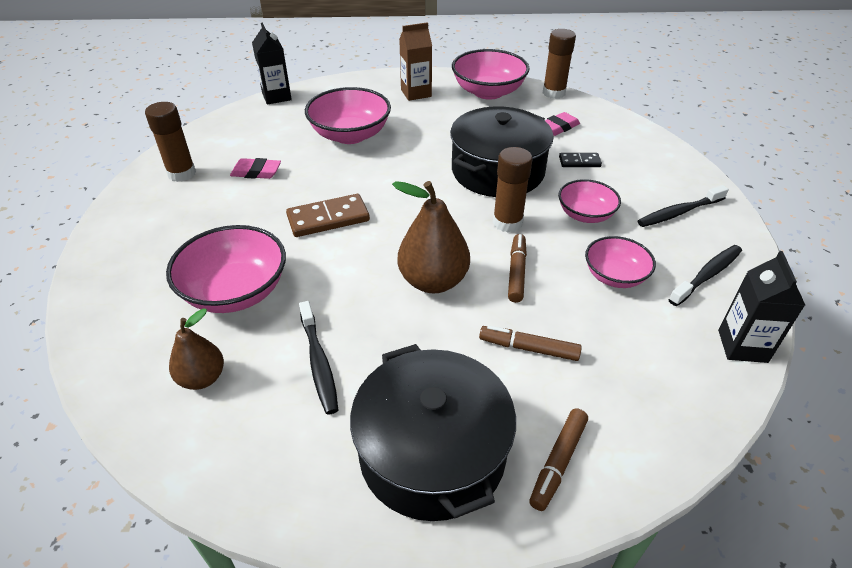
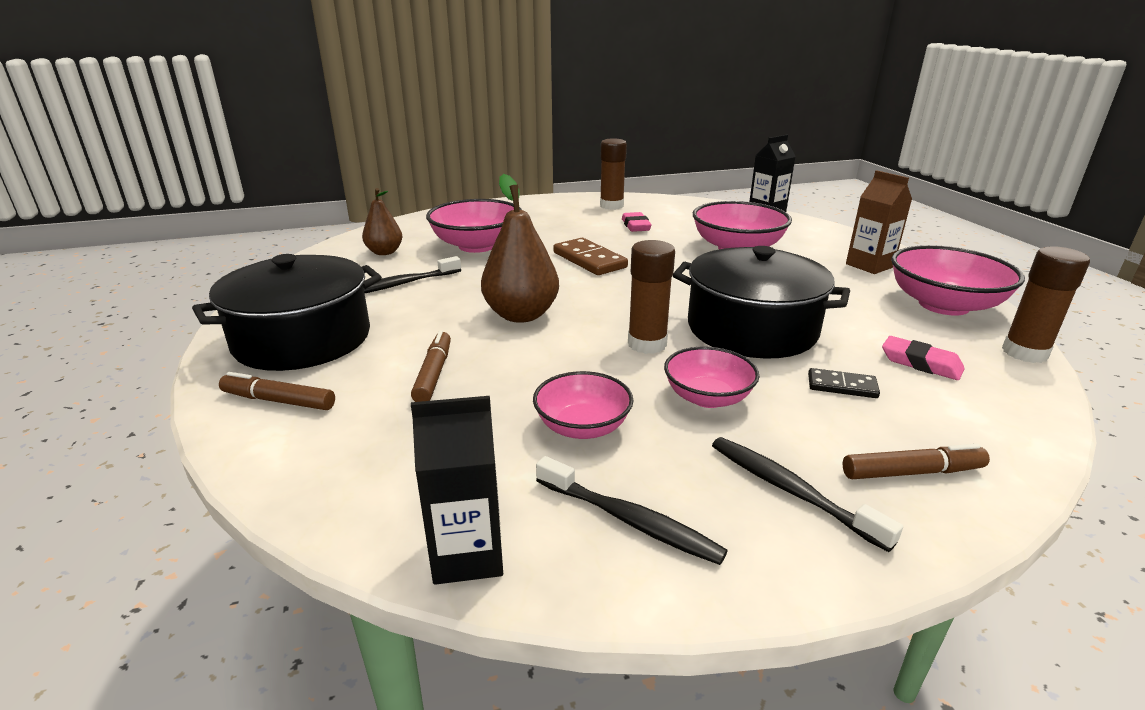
camera: 75 degrees right, 15 degrees down
(516, 272) = (556, 357): brown marker -> brown marker (912, 472)
(579, 162) = (842, 386): black domino -> black domino turned 60 degrees counterclockwise

